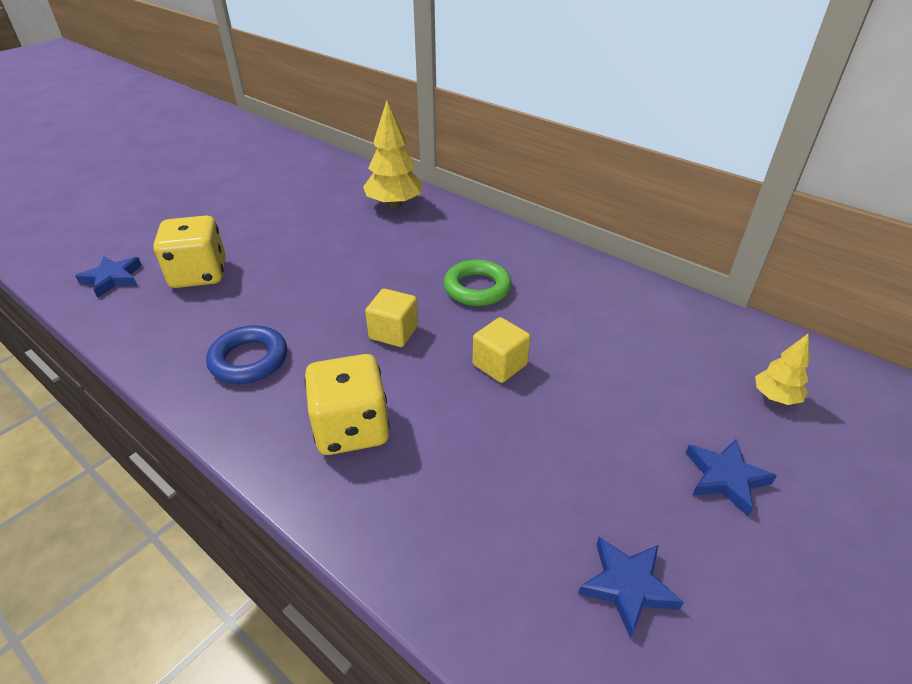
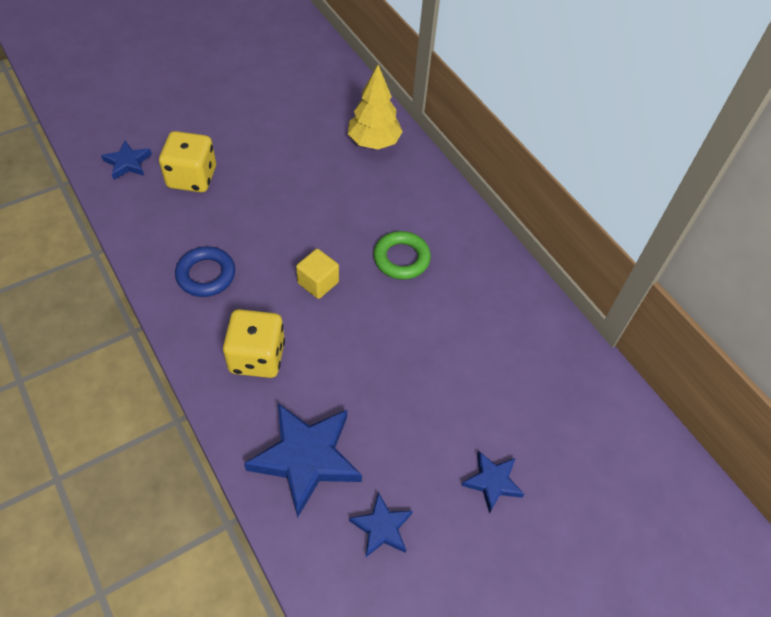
camera: 15 degrees right, 15 degrees up
(475, 529) = (306, 458): none -> blue star
(499, 365) = (383, 338): yellow cube -> none
(775, 397) = (574, 434): yellow tree -> none

